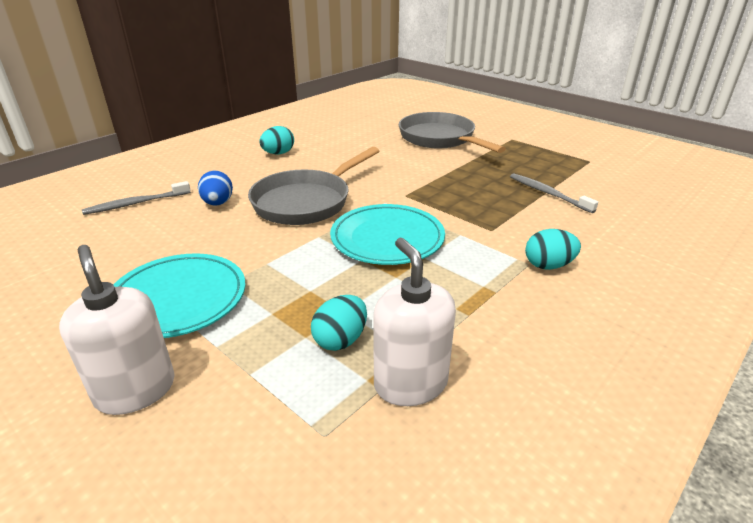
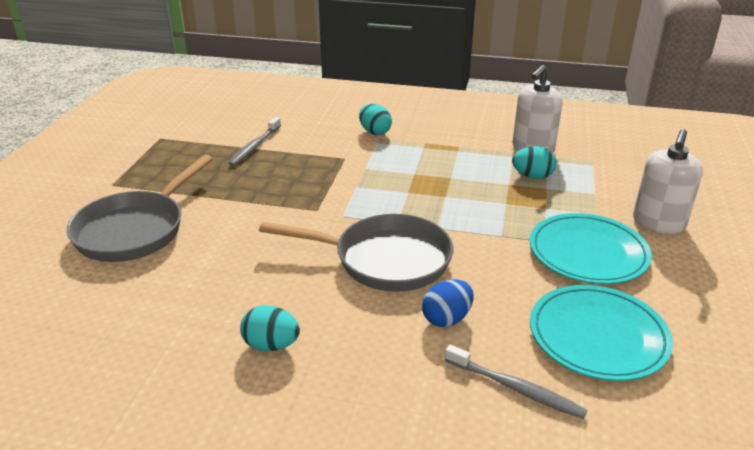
camera: 120 degrees left, 0 degrees up
(387, 239) = (405, 195): turquoise plate -> turquoise plate (598, 336)

